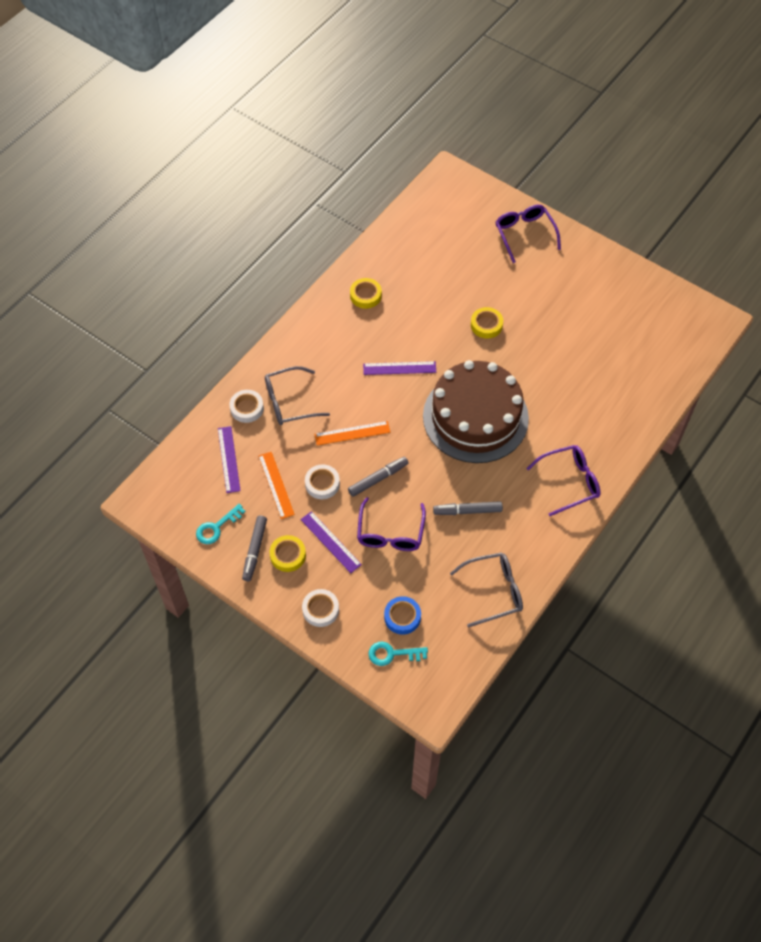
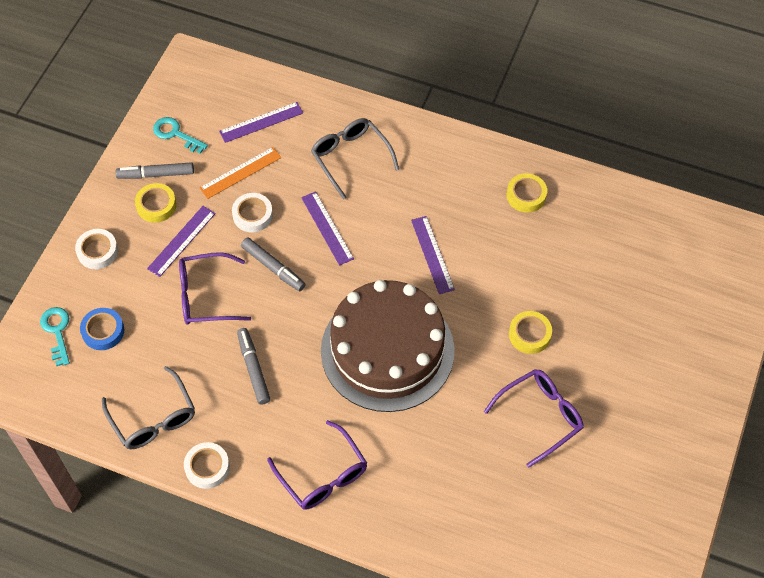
camera: 75 degrees right, 0 degrees up
(247, 408) = (330, 121): white tape -> white tape (207, 467)
(352, 433) = (327, 228): orange ruler -> purple ruler
(524, 234) = (696, 350): purple glasses -> purple glasses (540, 416)

